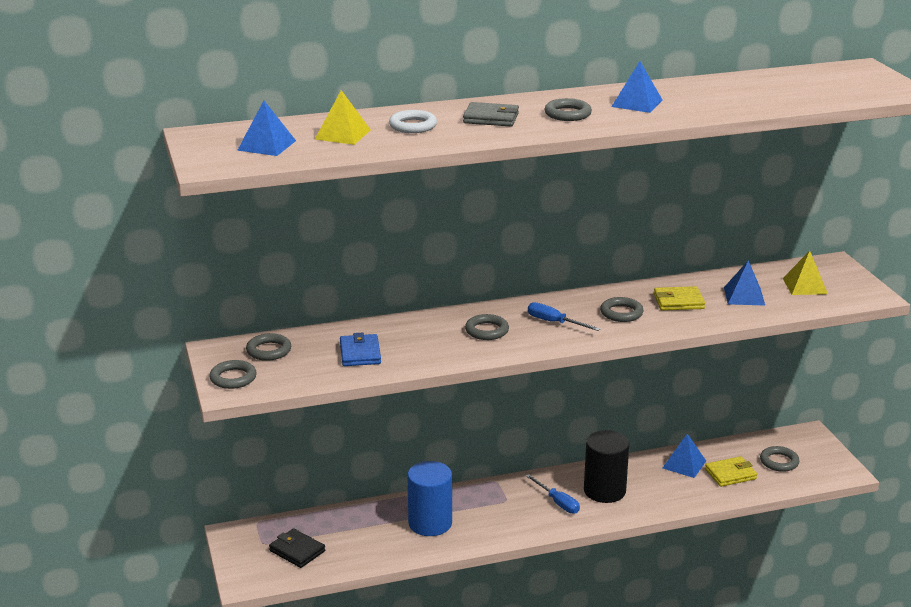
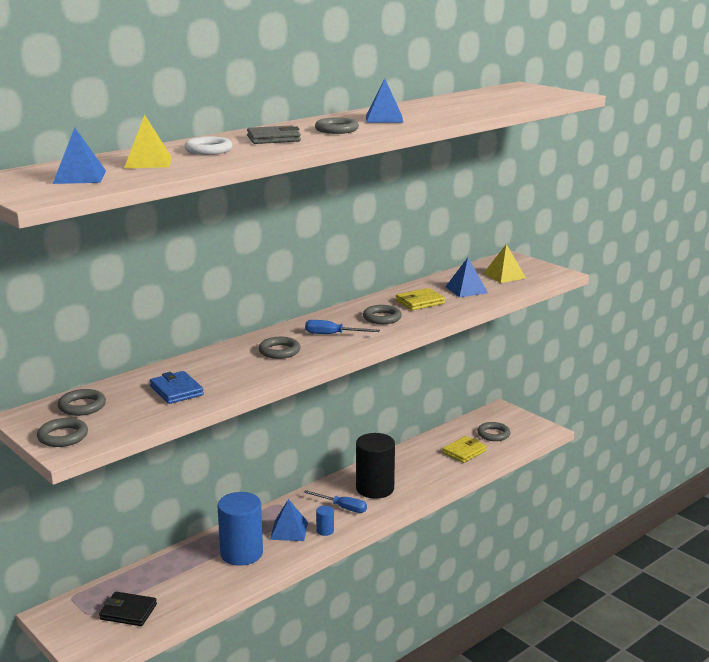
camera: 25 degrees left, 5 degrees down
(524, 522) = (325, 531): none -> blue cylinder
(684, 464) = (423, 453): blue pyramid -> blue pyramid (289, 530)

